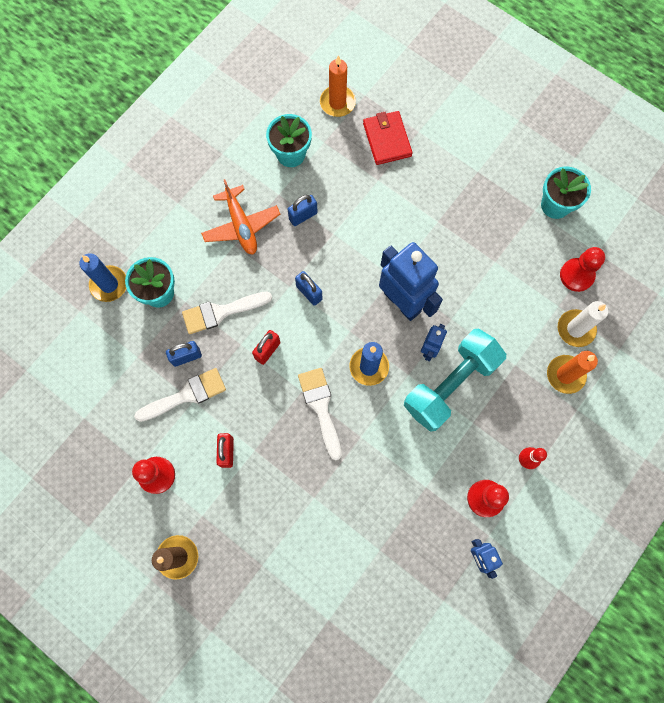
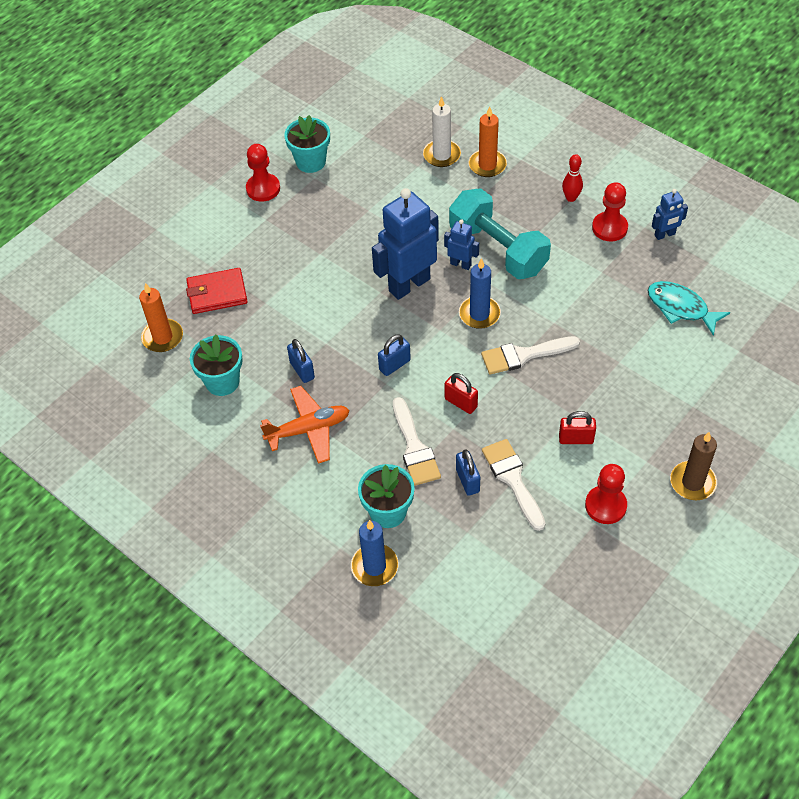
camera: 85 degrees left, 20 degrees down
(381, 565) = (681, 308): none -> turquoise fish
(576, 275) = (387, 151): red pawn -> red pawn (263, 189)

